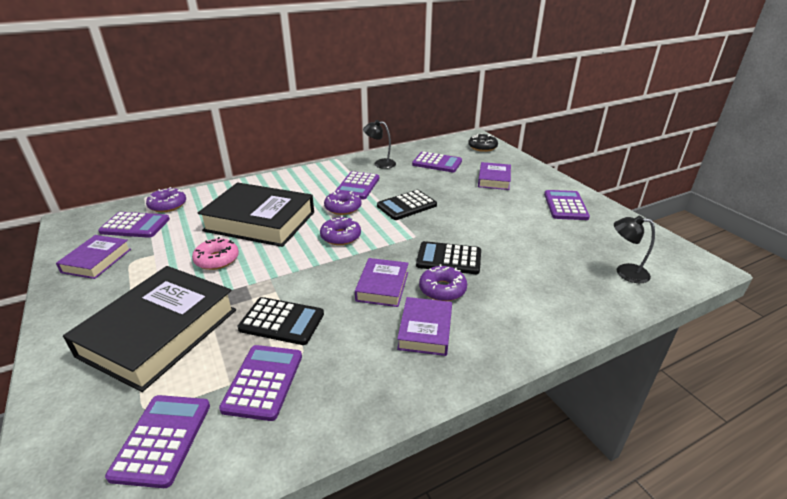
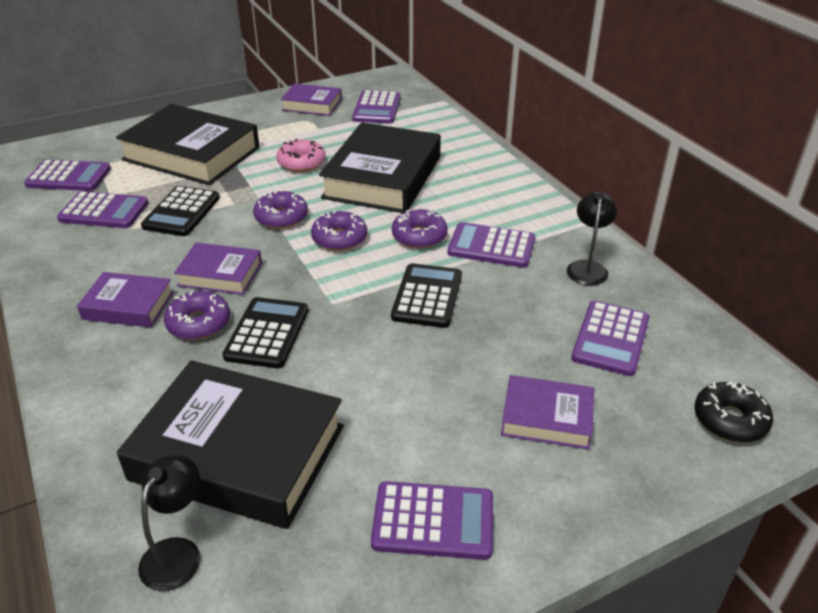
camera: 90 degrees right, 5 degrees up
(168, 205) = (423, 116): purple donut -> purple donut (281, 217)
(406, 206) = (427, 296): black calculator -> black calculator turned 45 degrees clockwise
(552, 260) = (238, 453): none -> black book

